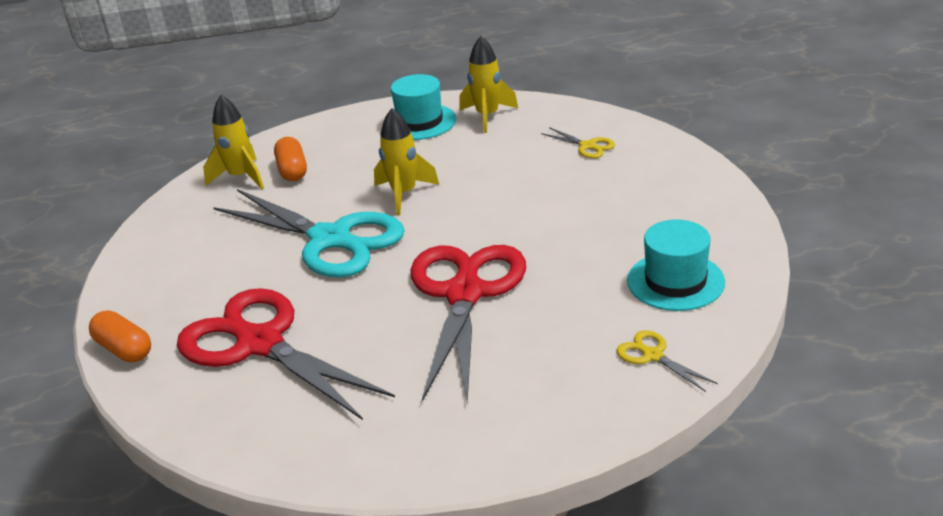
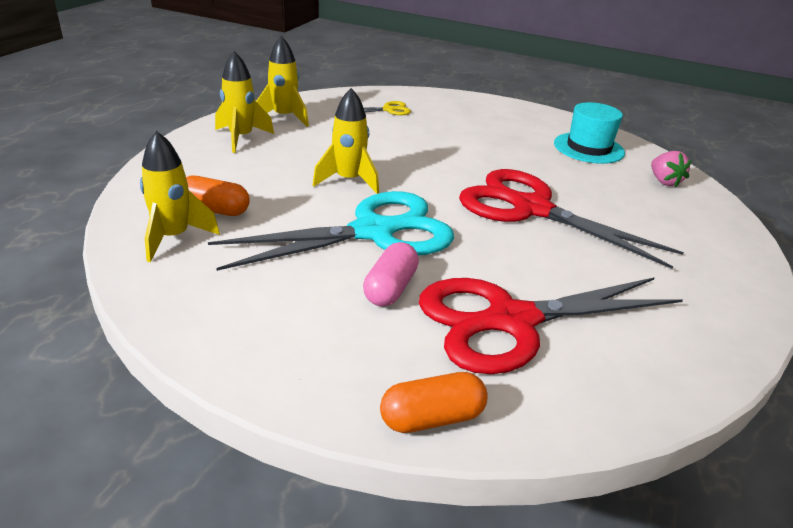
camera: 65 degrees left, 0 degrees up
(256, 278) = (390, 288): none -> pink capsule
(419, 122) = (241, 138): turquoise hat -> yellow rocket
(652, 355) = (664, 181): yellow scissors -> pink strawberry

